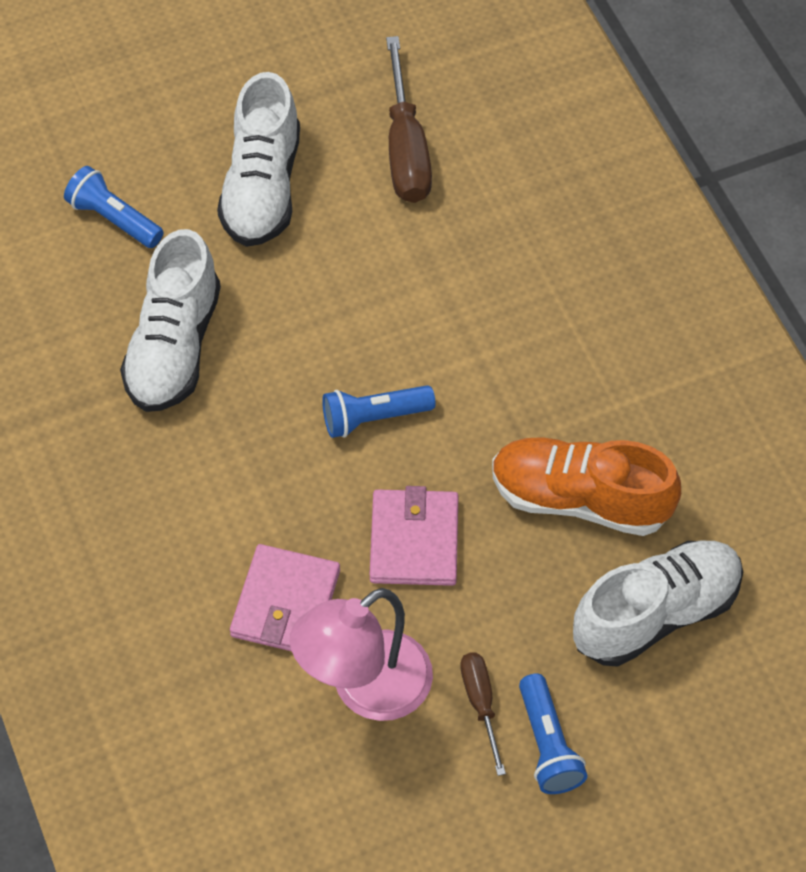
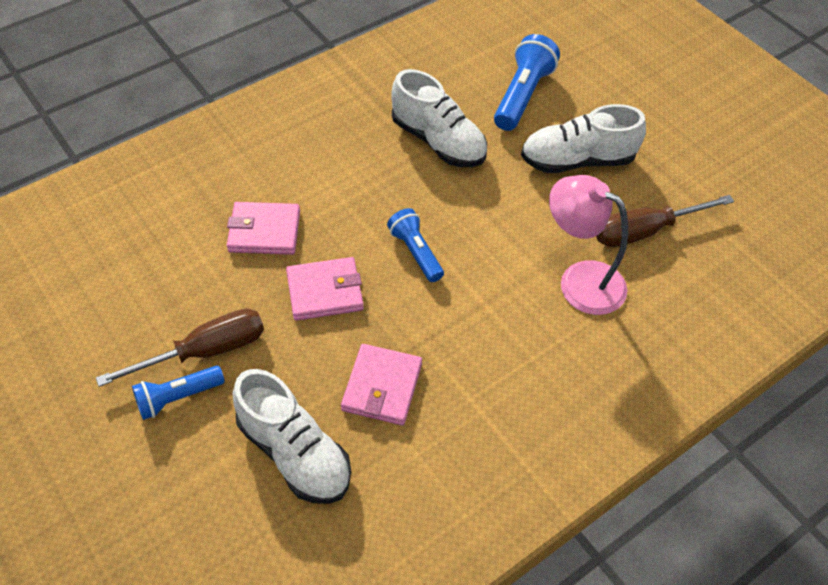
camera: 75 degrees right, 5 degrees down
(114, 219) = (522, 95): blue flashlight -> blue flashlight, size x1.54
(174, 346) = (438, 141): white shoe -> white shoe turned 135 degrees counterclockwise
(365, 689) = (208, 284): pink lamp -> pink lamp (580, 280)
(480, 704) = (205, 351): brown screwdriver -> brown screwdriver, size x1.80
(580, 499) = (382, 387): orange shoe -> pink wallet

